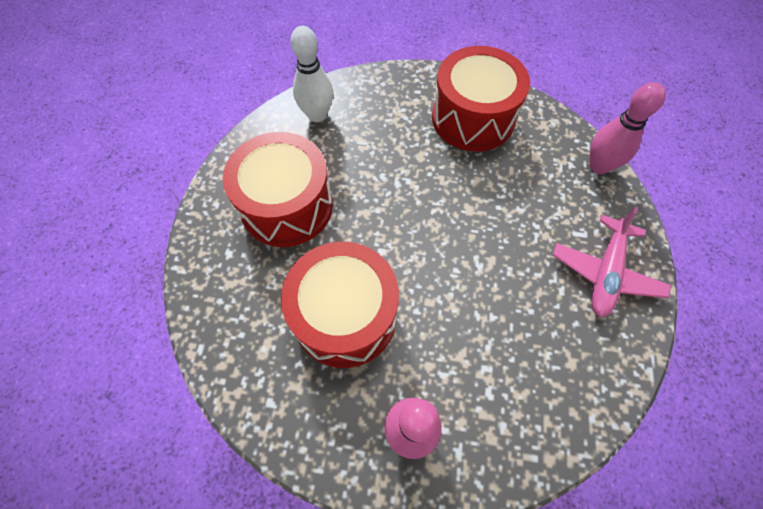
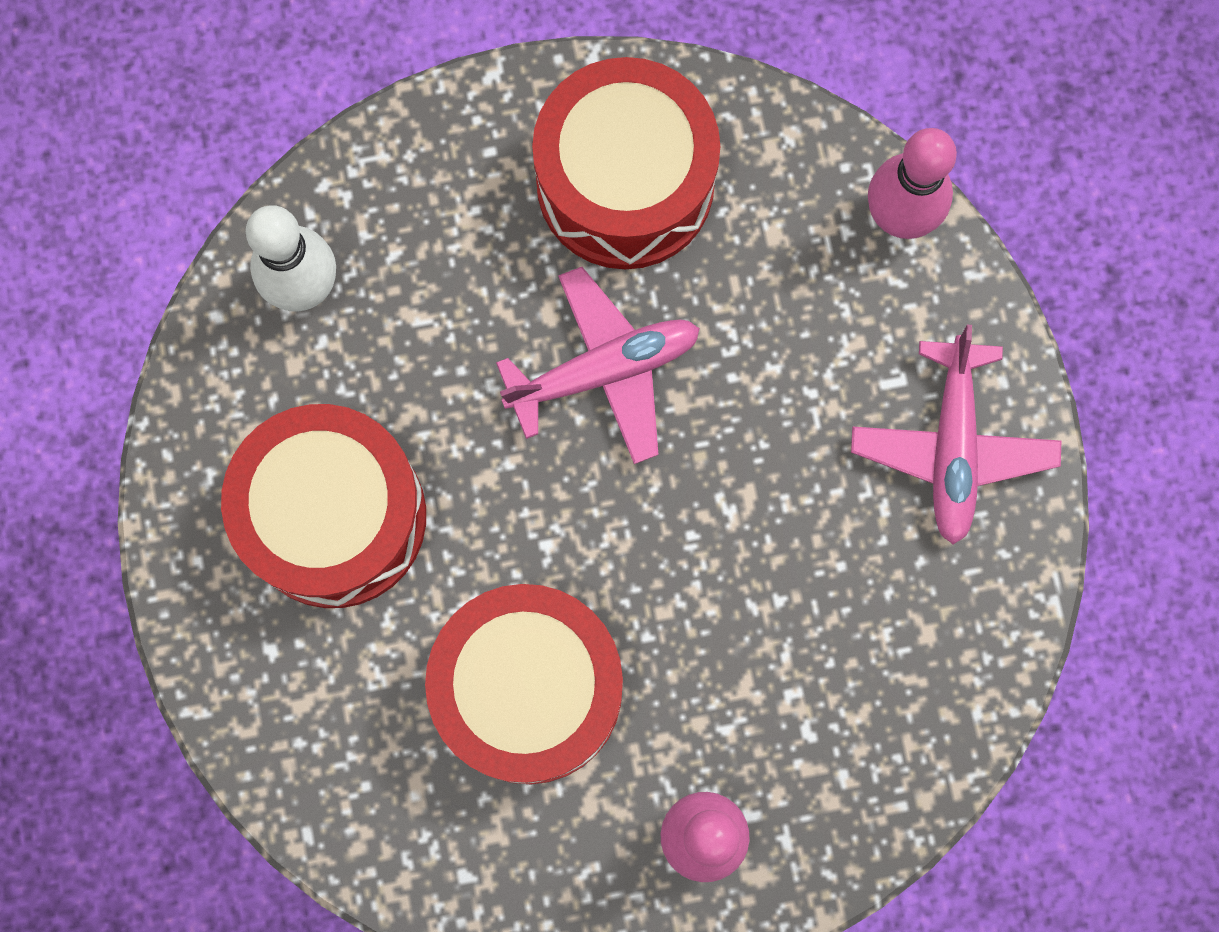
camera: 20 degrees left, 15 degrees up
(437, 185) = (604, 371): none -> pink plane

